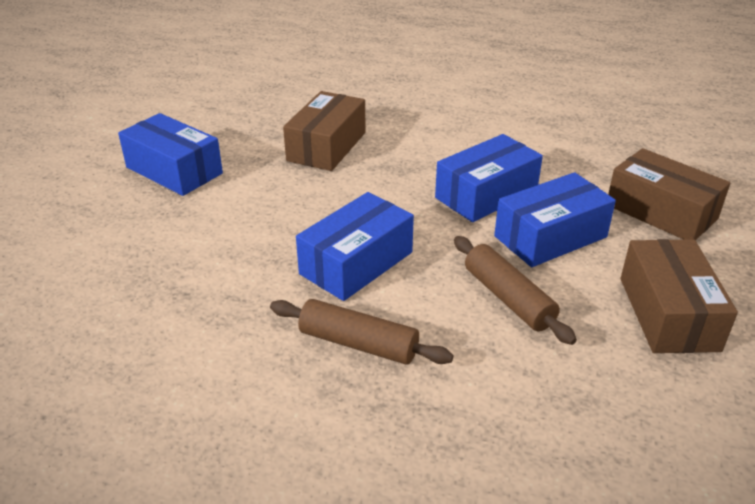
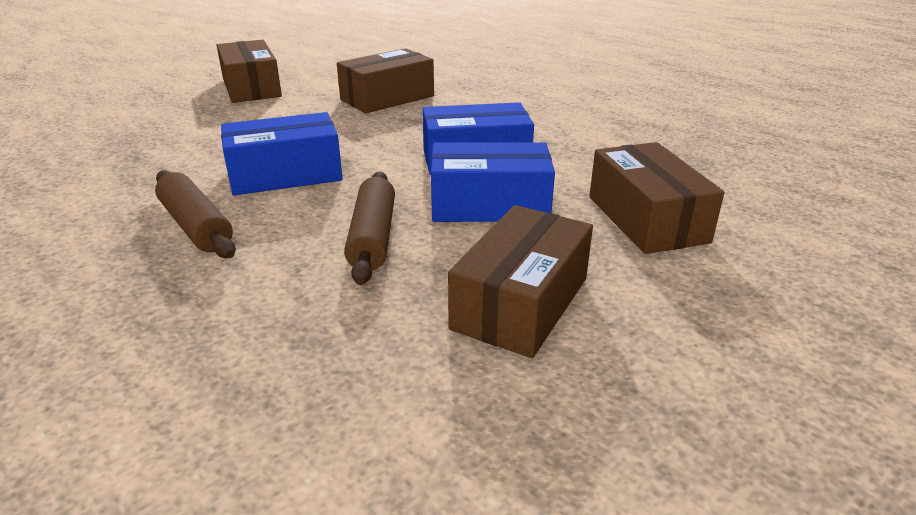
camera: 30 degrees right, 5 degrees down
(174, 170) = (251, 88): blue box -> brown box

